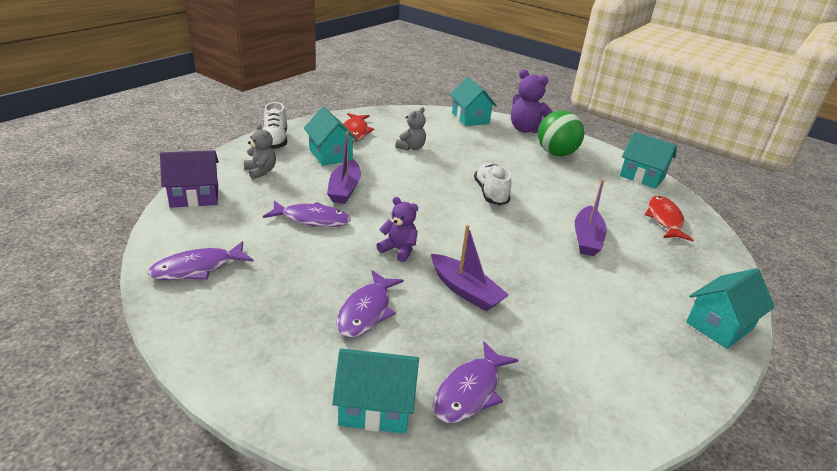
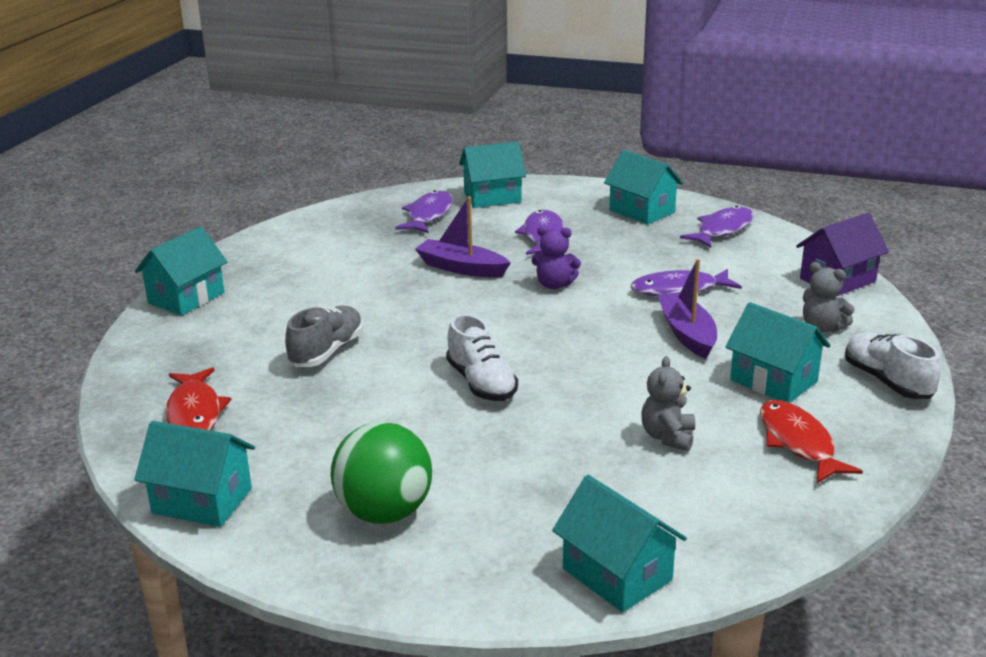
camera: 165 degrees right, 5 degrees down
(235, 319) = (642, 211): none -> turquoise house
(525, 129) = (468, 578): purple teddy bear -> none
(587, 238) = (327, 352): purple boat -> grey shoe

